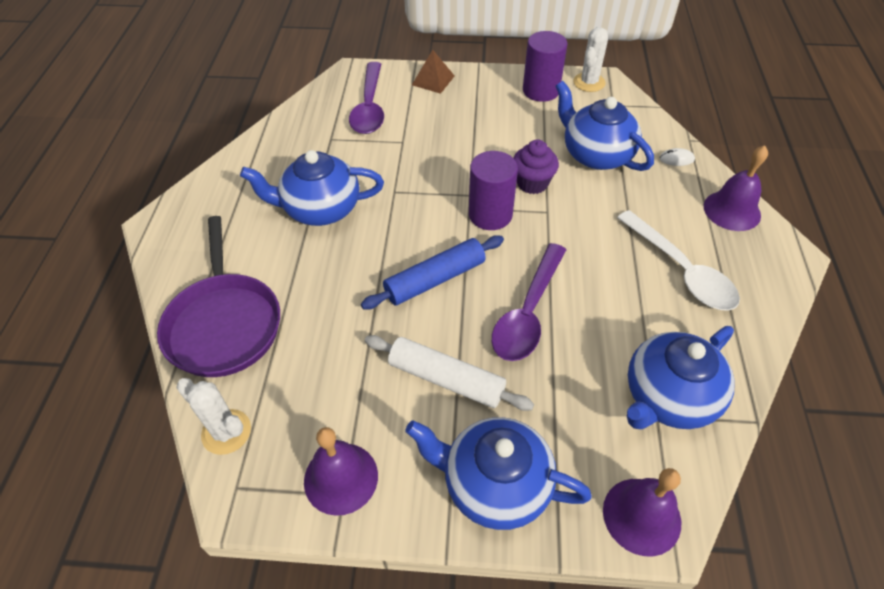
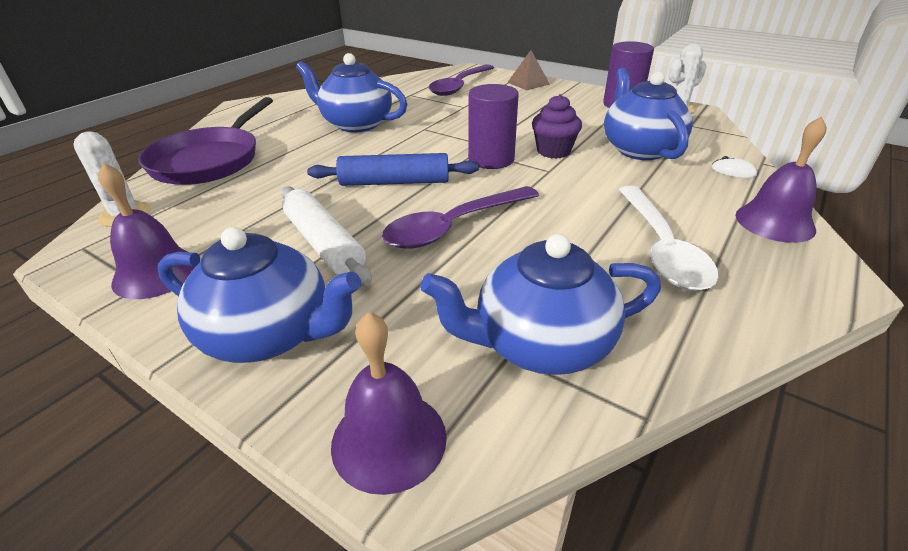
camera: 30 degrees right, 15 degrees down
(494, 484) = (269, 334): blue teapot -> blue teapot turned 150 degrees clockwise

